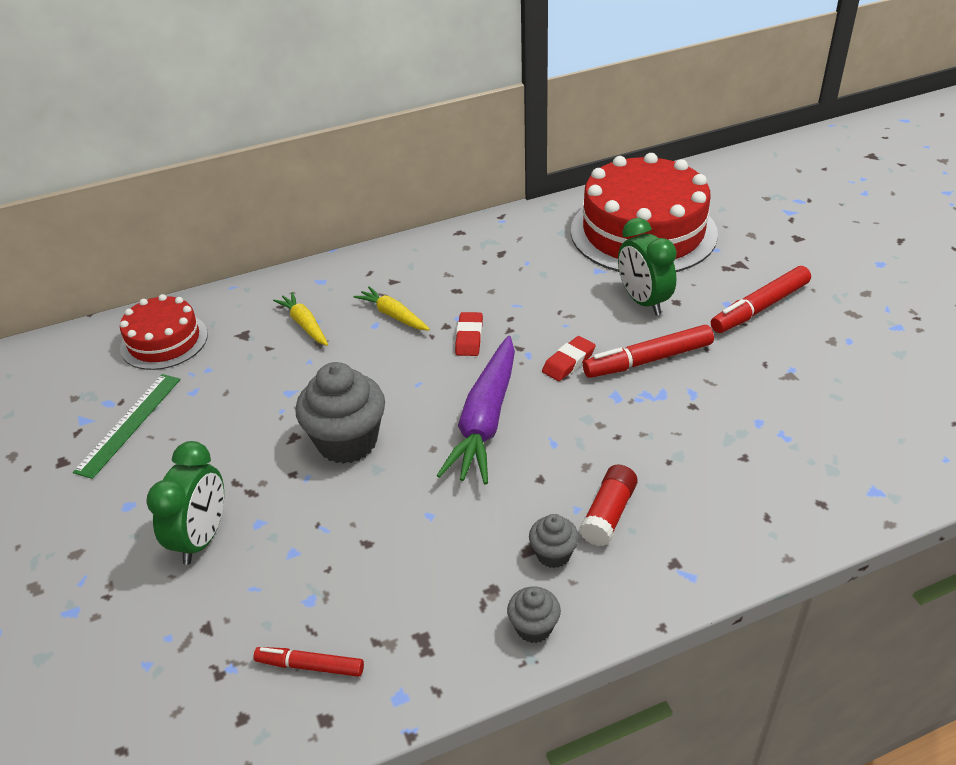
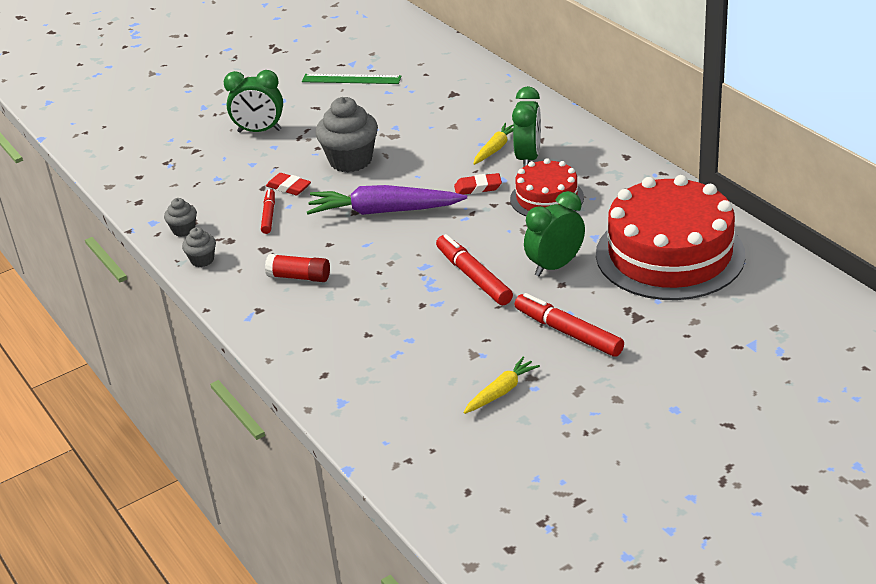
camera: 80 degrees right, 5 degrees down
(164, 341) = (437, 66): red cake -> red cake (547, 198)
(305, 325) = (472, 115): yellow carrot -> yellow carrot (501, 392)
(310, 666) = (171, 189): red marker -> red marker (268, 215)
(427, 294) = (528, 158): none -> green clock
(553, 554) = (261, 259): grey cupcake -> grey cupcake (183, 230)
(568, 362) = (460, 238): red eraser -> red eraser (289, 187)

